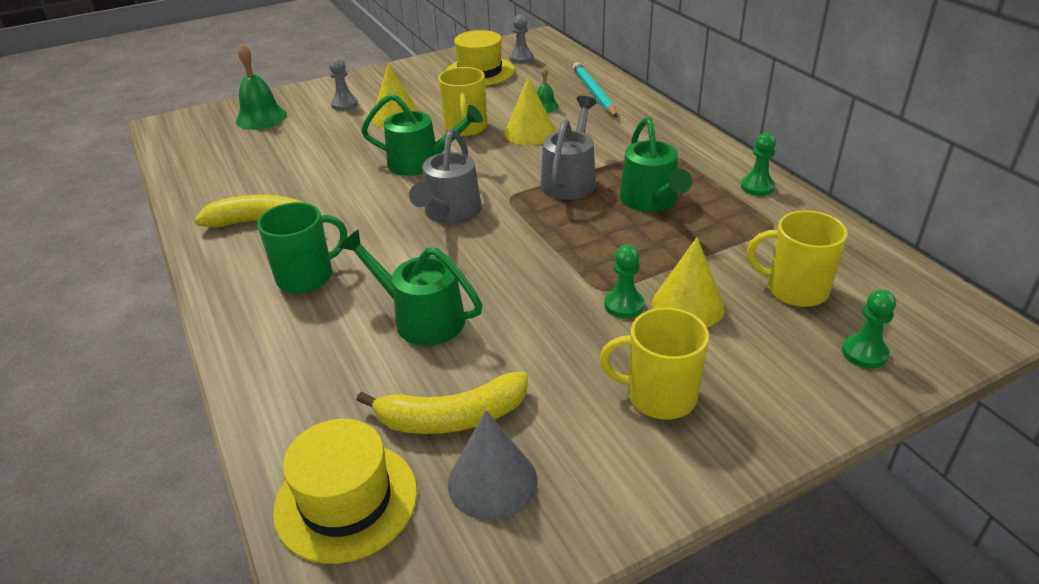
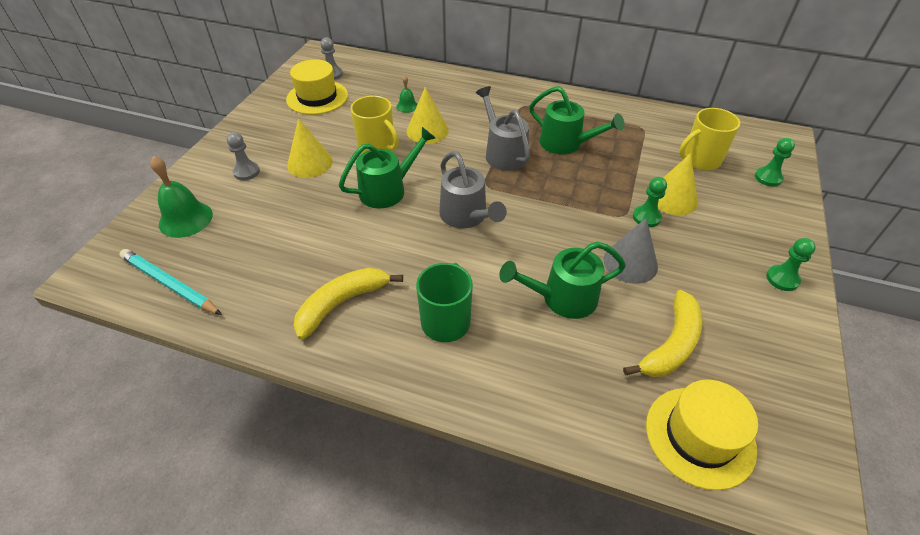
camera: 45 degrees left, 10 degrees up
(492, 482) = (741, 363): grey cone -> grey cone (630, 263)
(594, 93) = (424, 82): turquoise pencil -> turquoise pencil (169, 284)
(659, 396) = (733, 258): yellow mug -> none
(757, 187) = (603, 107): green pawn -> green pawn (782, 279)

